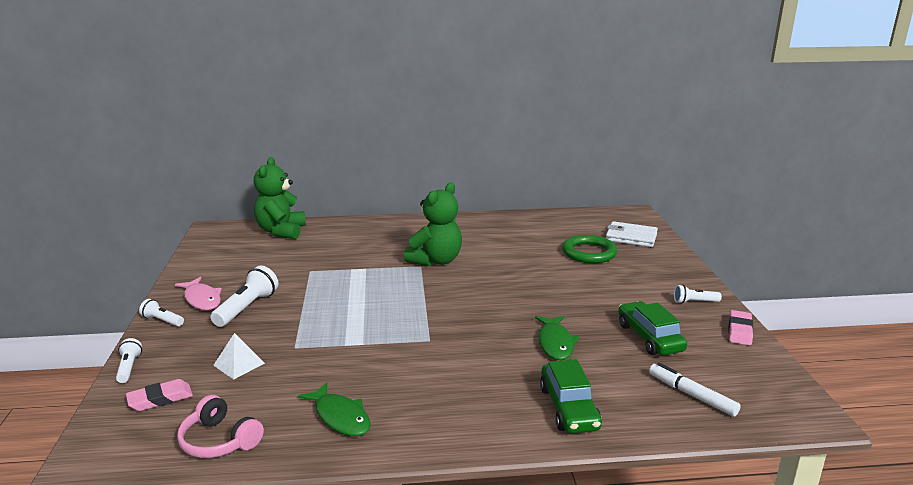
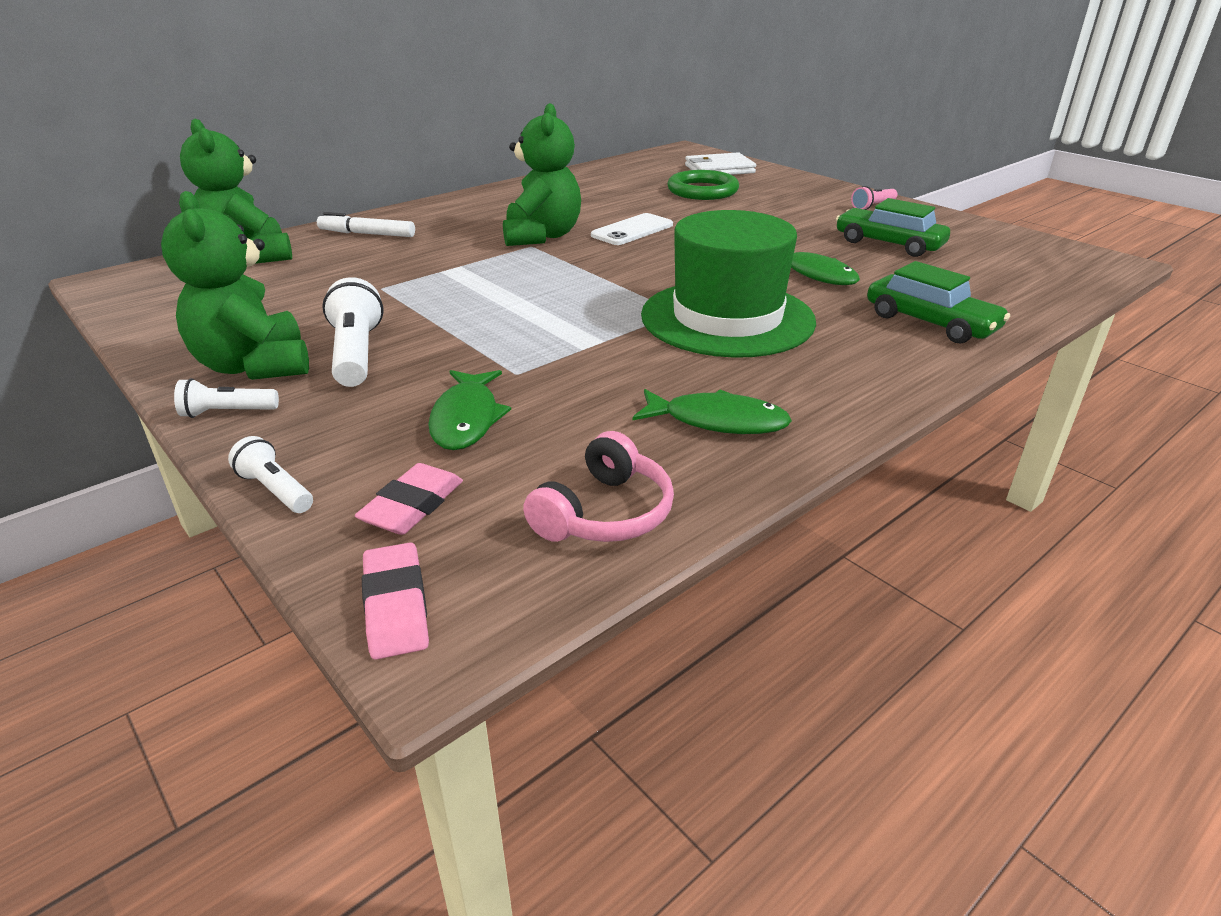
camera: 35 degrees left, 10 degrees up
(202, 299) = (254, 366): pink fish -> green teddy bear
(219, 441) = (605, 513): pink headphones -> pink headphones turned 60 degrees counterclockwise
(239, 364) = (466, 419): white pyramid -> green fish
(449, 355) = (727, 318): none -> green hat
(494, 272) = (632, 230): none -> white phone
(692, 395) = (1005, 277): white marker -> white marker (367, 234)
(694, 302) = (872, 206): white flashlight -> pink flashlight
(740, 331) = (949, 218): pink eraser -> pink eraser (396, 606)

